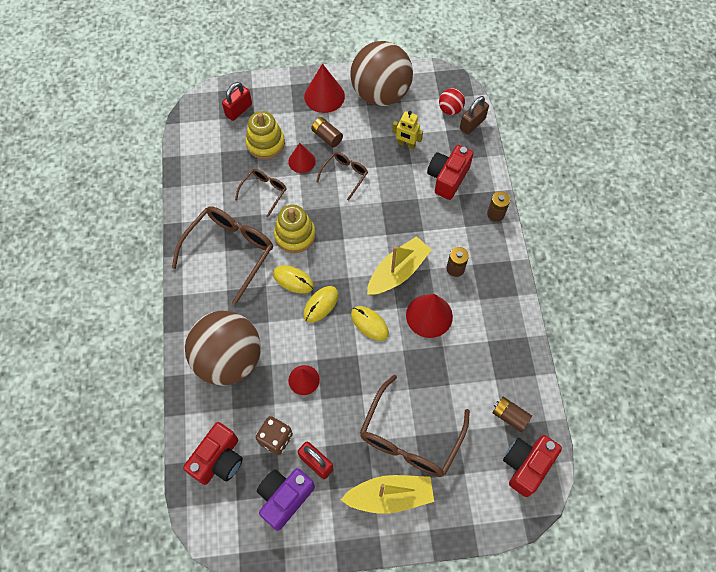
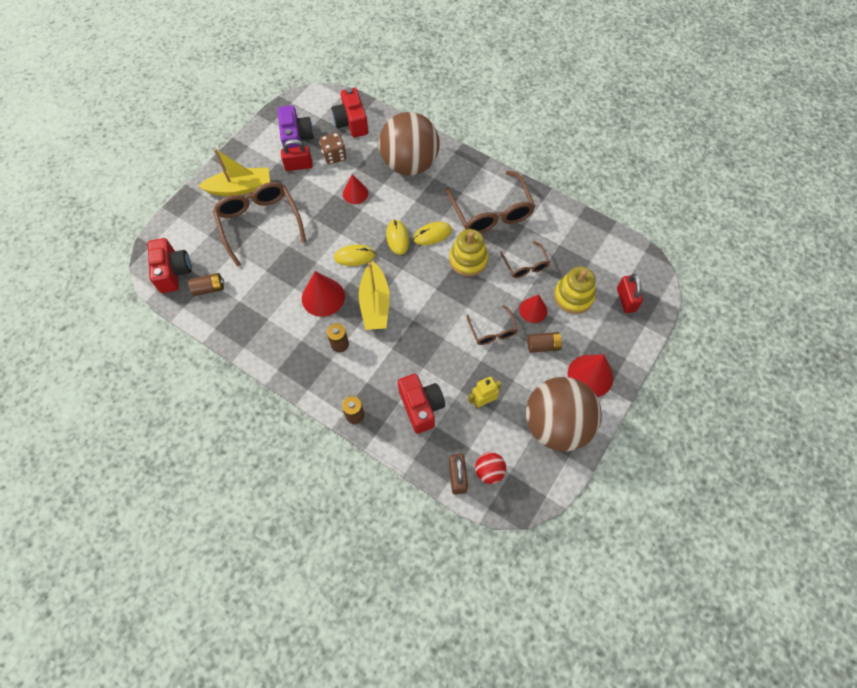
camera: 130 degrees right, 0 degrees up
(390, 496) = (240, 188): yellow boat -> yellow boat turned 135 degrees counterclockwise

